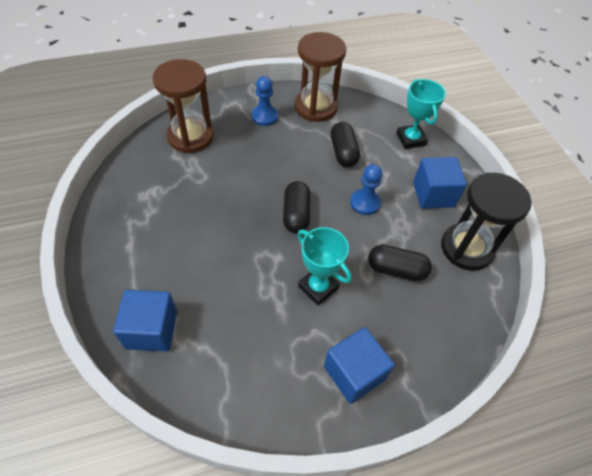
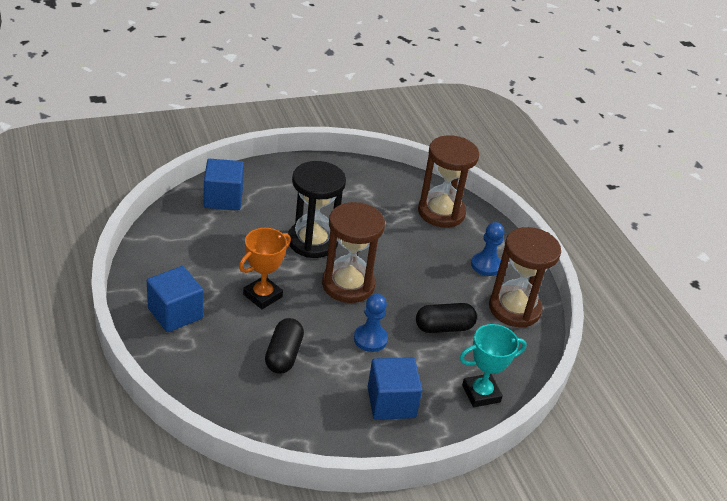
camera: 85 degrees right, 15 degrees down
(296, 214) = (348, 285): black capsule -> brown hourglass
(318, 287) = (262, 296): turquoise trophy -> orange trophy
(466, 248) = (314, 420): black hourglass -> black hourglass (312, 241)

